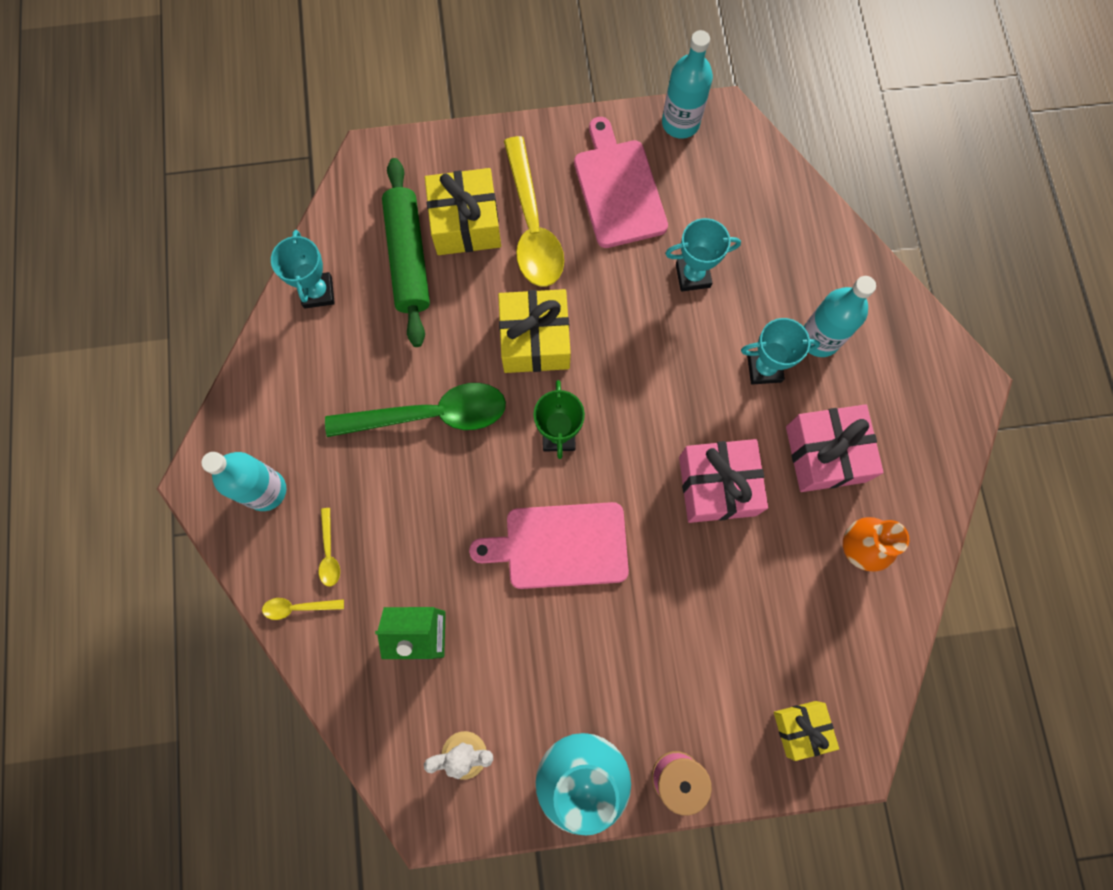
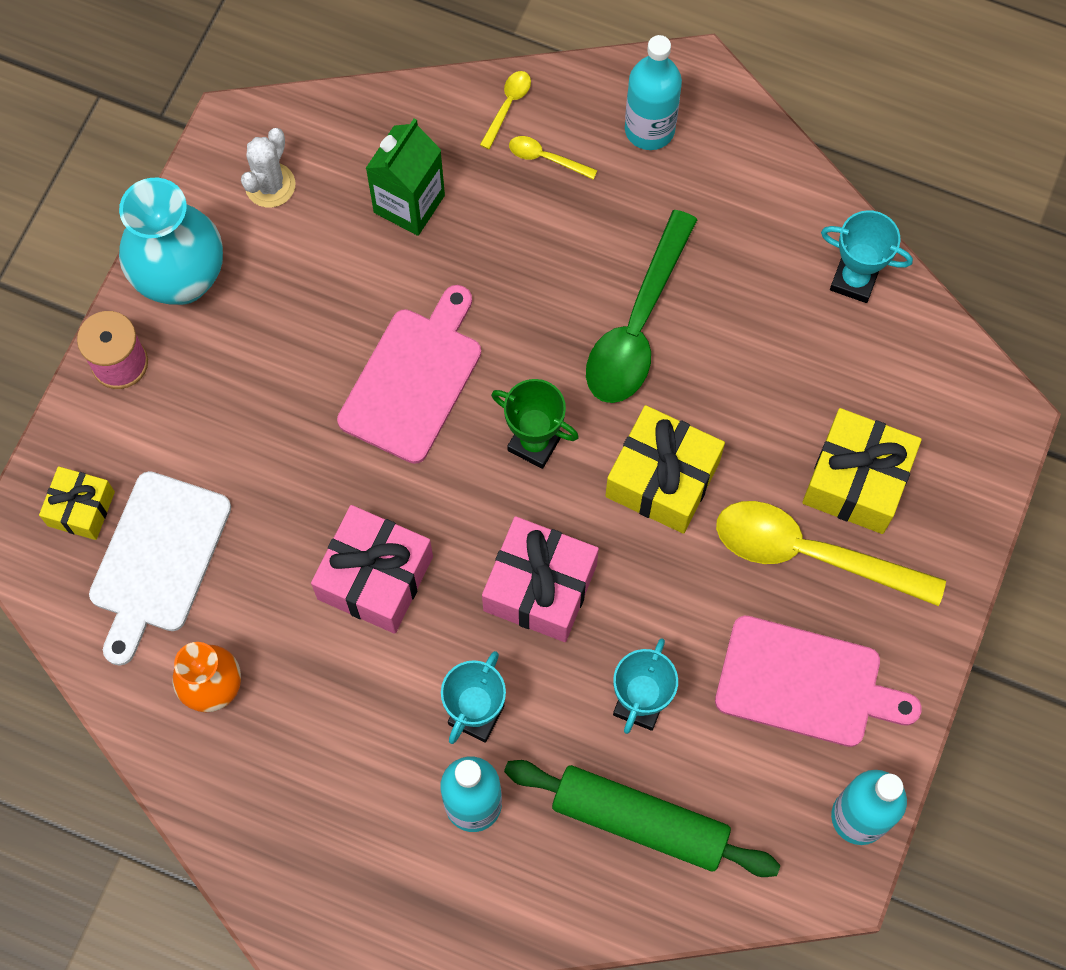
camera: 120 degrees right, 5 degrees down
(408, 258) = (845, 395): green rolling pin -> green rolling pin (639, 821)
(800, 645) = (158, 559): none -> white cutting board
(825, 454) = (336, 719): pink gift -> pink gift (540, 587)

